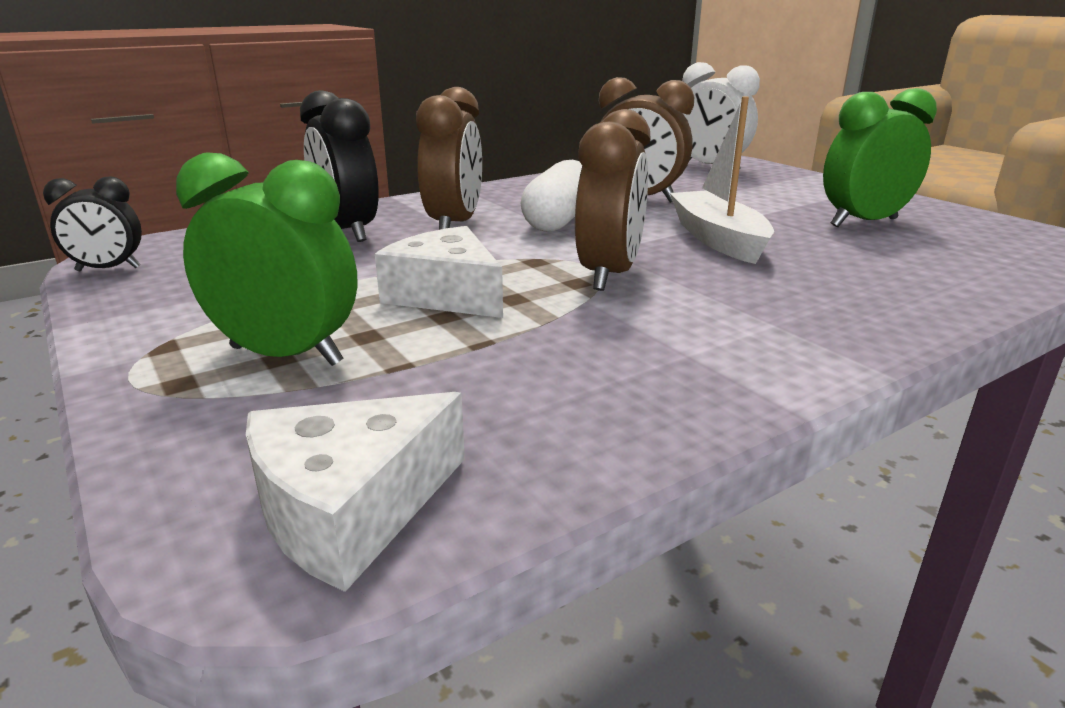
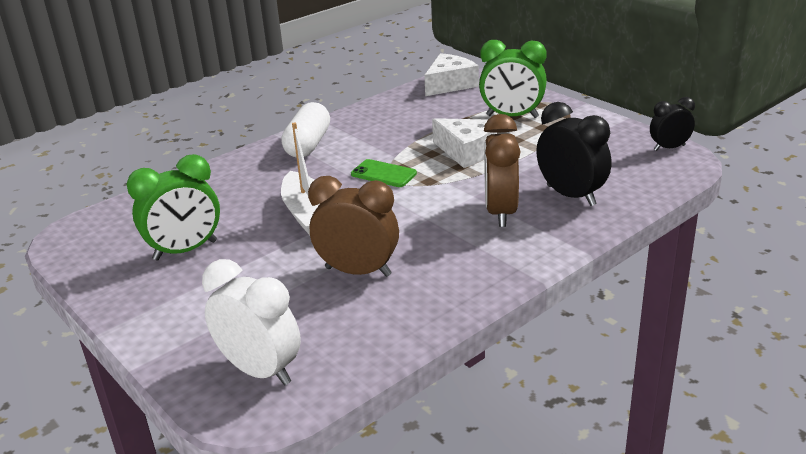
camera: 175 degrees right, 5 degrees up
(558, 220) = (424, 228): white capsule -> white capsule (308, 144)
(609, 275) = (383, 174): brown clock -> green phone

